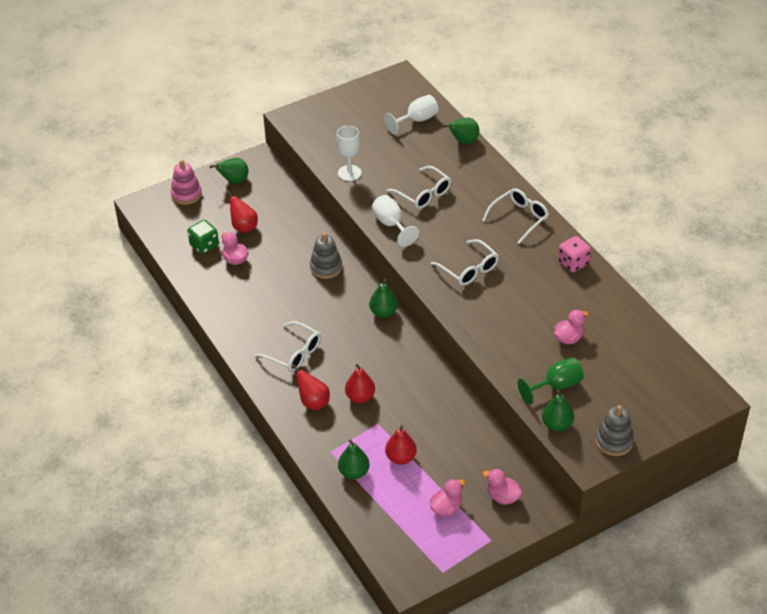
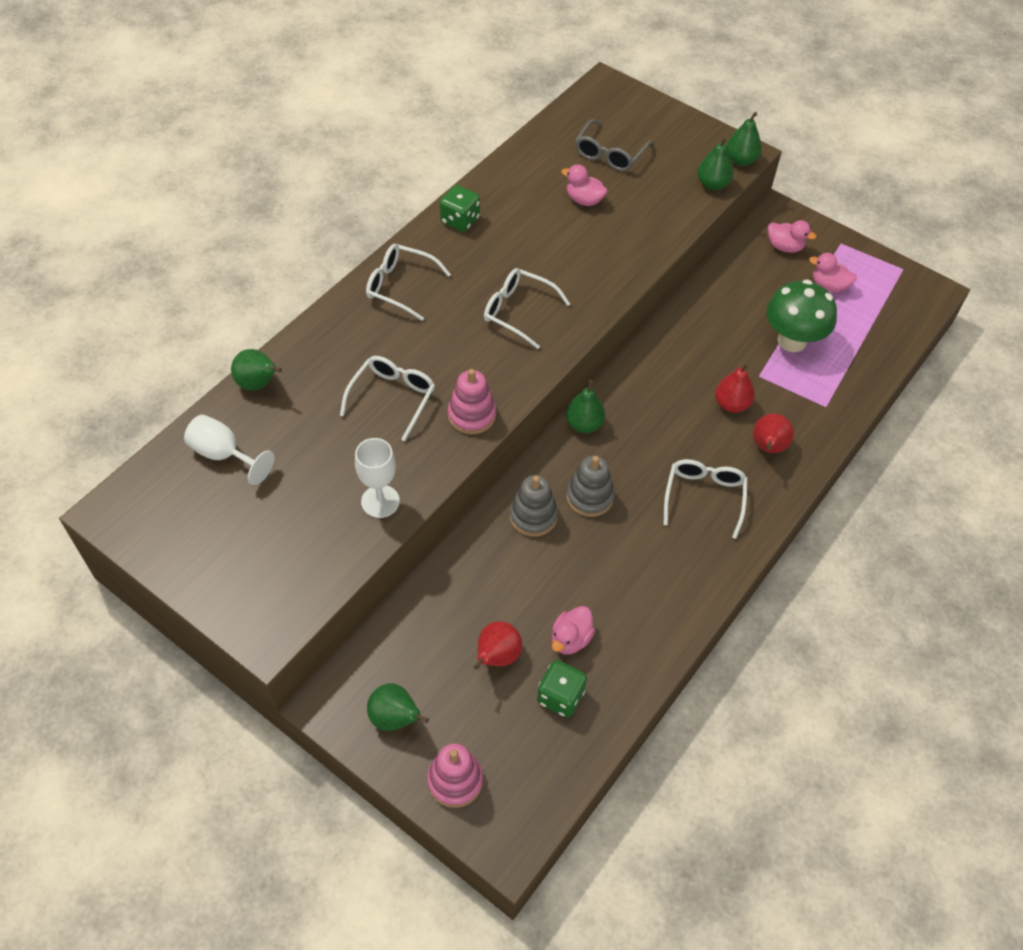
camera: 115 degrees left, 10 degrees up
(354, 472) = (838, 375): green pear -> green pear (740, 160)
(391, 225) = (472, 415): white goblet -> pink stacking toy
(400, 458) = (792, 341): red pear -> green mushroom
(469, 269) = (518, 311): white glasses -> white glasses turned 90 degrees counterclockwise
(502, 497) = (784, 247): pink duck -> pink duck turned 75 degrees counterclockwise
(556, 386) = (660, 196): green goblet -> none
(573, 263) = (460, 220): pink dice -> green dice
(614, 441) = (706, 140): grey stacking toy -> grey stacking toy (589, 497)
(618, 371) = (609, 154): none -> grey glasses

